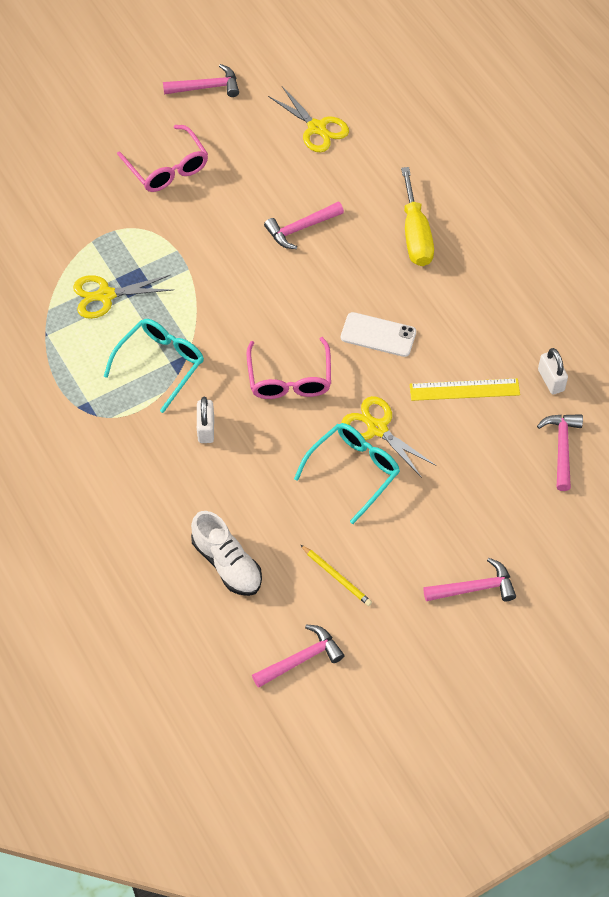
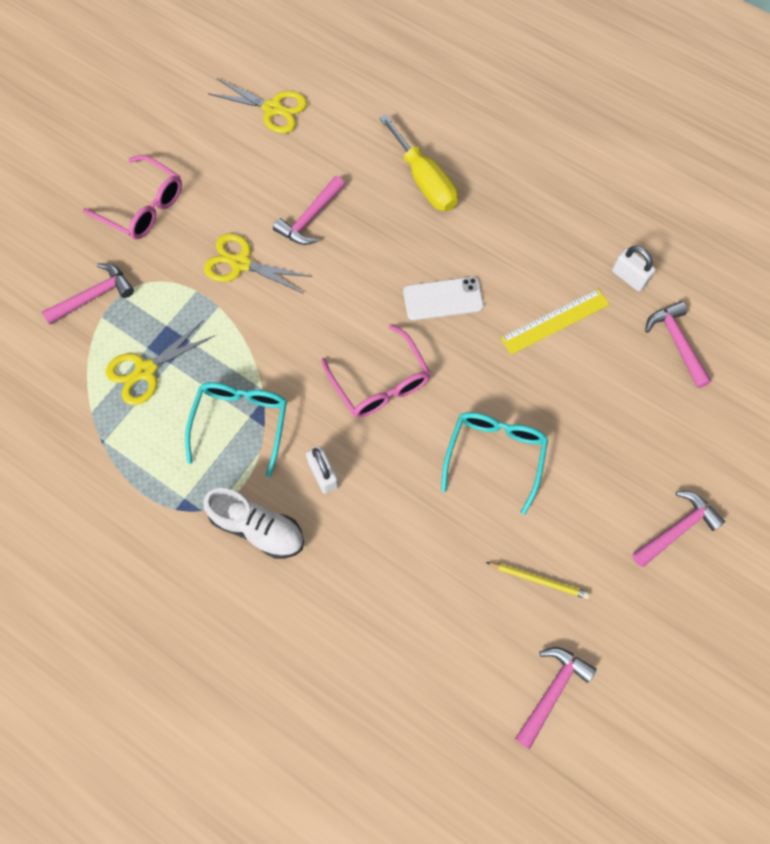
camera: 25 degrees left, 10 degrees up
(206, 87) = (141, 108): pink hammer -> pink hammer (94, 296)
(227, 563) = (421, 617): white shoe -> white shoe (257, 528)
(377, 428) = (493, 398): yellow scissors -> yellow scissors (241, 263)

